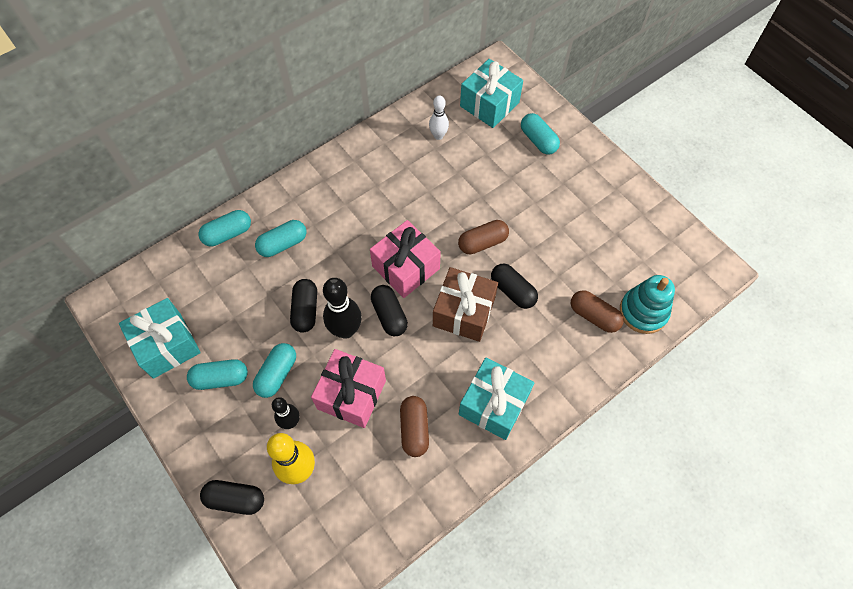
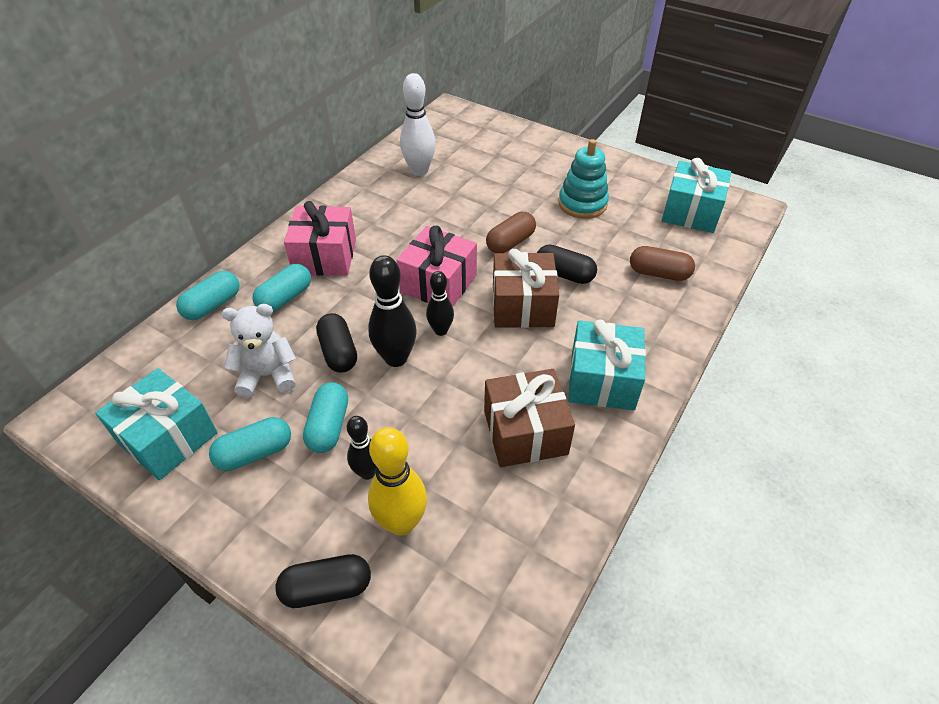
camera: 20 degrees left, 15 degrees down
(248, 314) = (268, 375): none -> white teddy bear
(351, 394) = (432, 420): pink gift -> pink gift (325, 256)
(389, 315) = (440, 330): black capsule -> black bowling pin
(414, 429) = (525, 432): brown capsule -> brown gift
(438, 136) = (419, 170): white bowling pin -> white bowling pin, size x1.62
(489, 104) = (459, 137): turquoise gift -> turquoise gift (691, 212)
(538, 140) = (521, 153): turquoise capsule -> none
(643, 312) = (704, 257): turquoise stacking toy -> turquoise stacking toy (582, 204)

